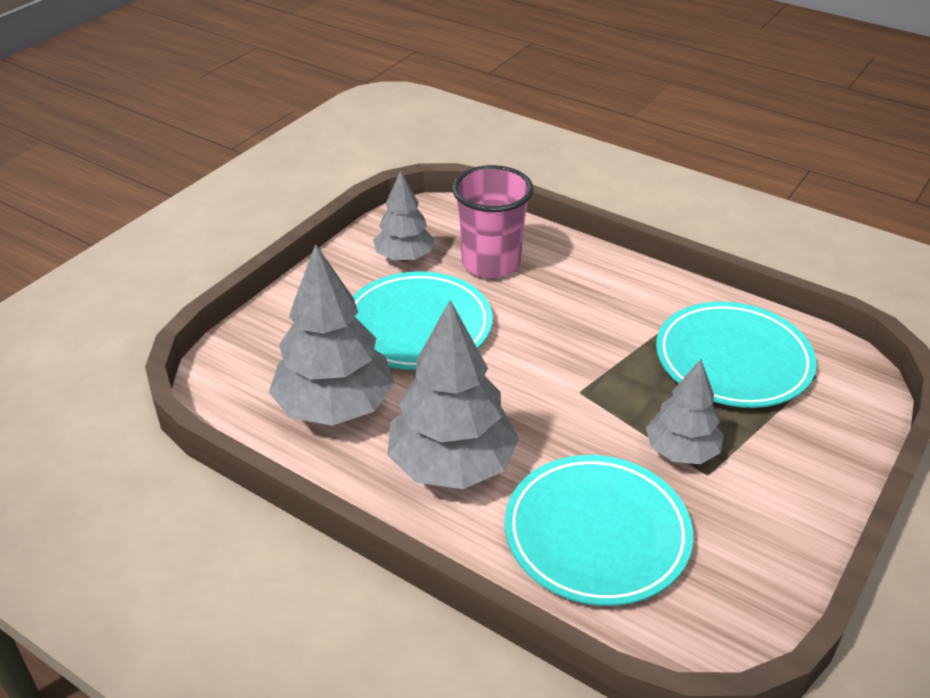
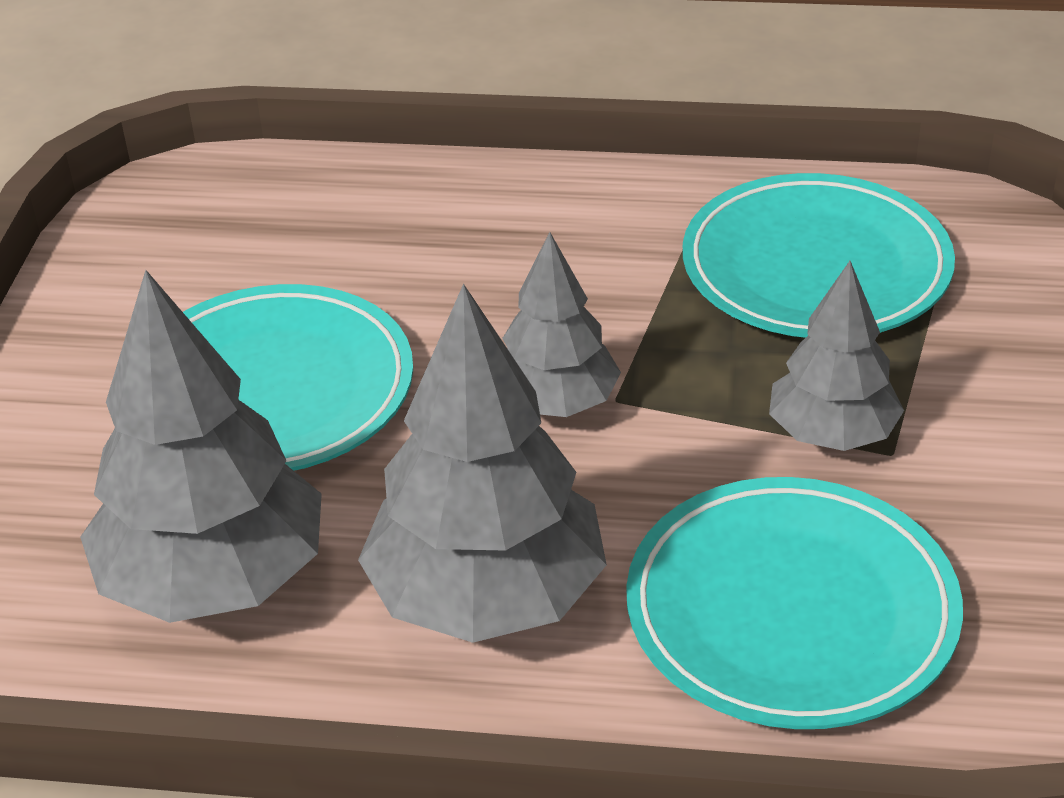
camera: 25 degrees left, 0 degrees up
(404, 257) = (169, 282): grey tree -> grey tree (555, 403)
(491, 263) = (330, 244): pink cup -> none

